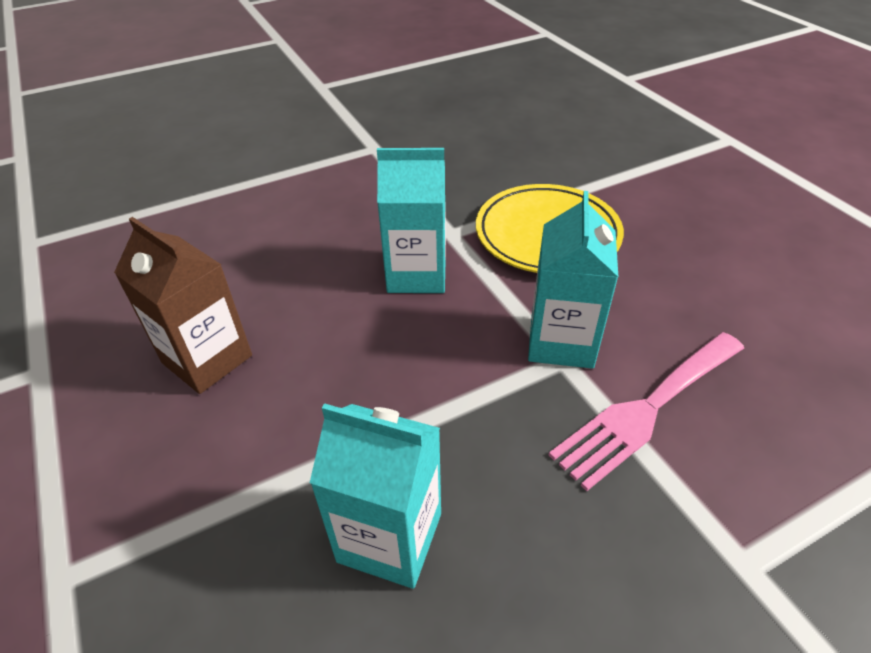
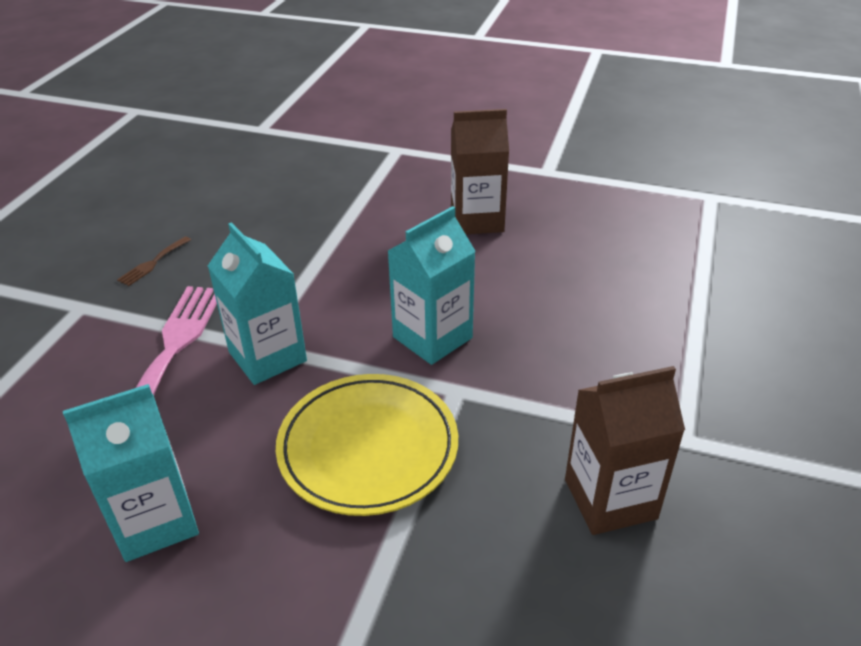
camera: 135 degrees right, 5 degrees down
(390, 537) = (276, 223): turquoise carton -> turquoise carton (155, 521)
(449, 150) = (610, 499): none -> brown carton
(609, 586) = (153, 263): none -> brown fork

